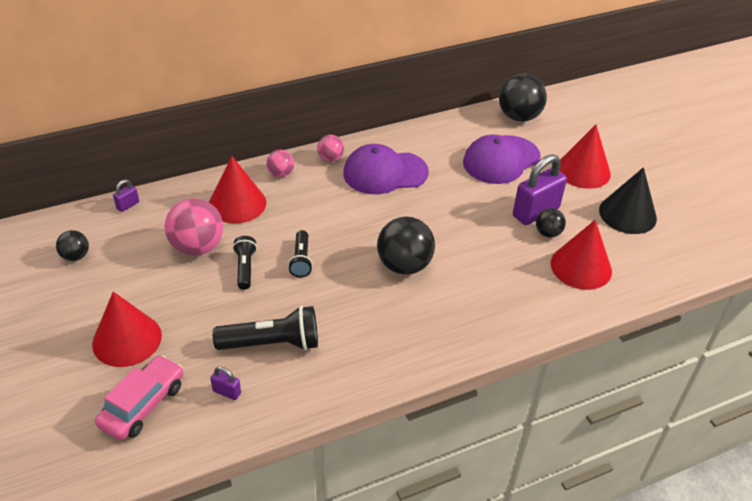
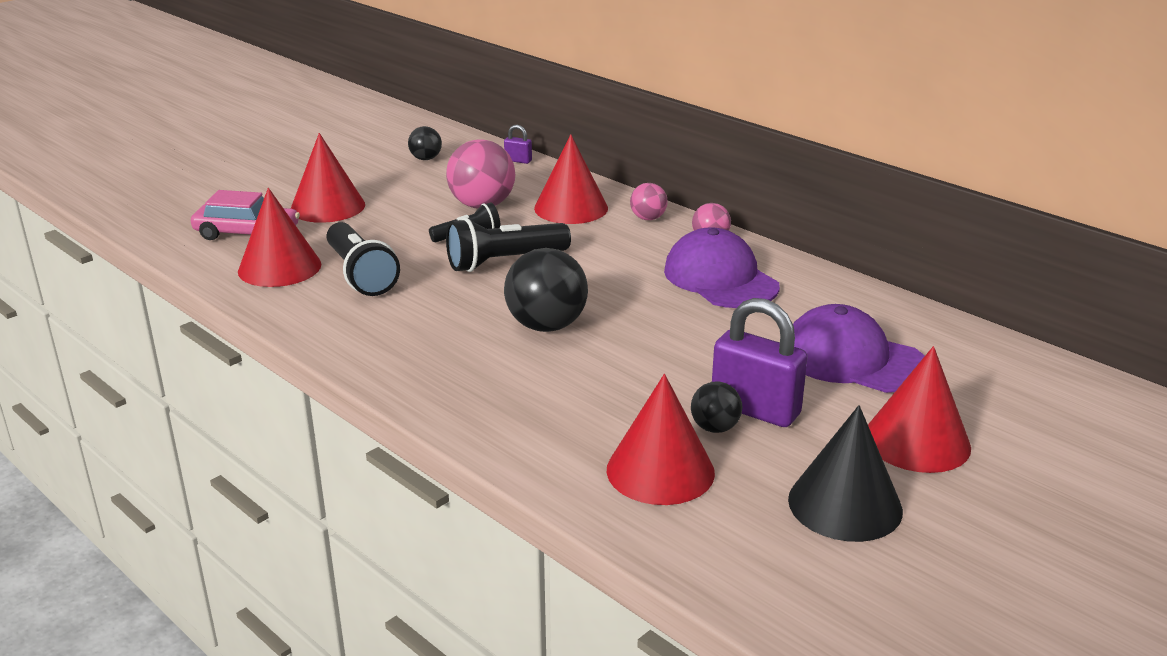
camera: 70 degrees right, 15 degrees down
(227, 392) = (279, 267): purple padlock -> red cone
(301, 260) = (504, 262): black flashlight -> black flashlight, size x1.68
(519, 117) = (989, 357): black ball -> none

